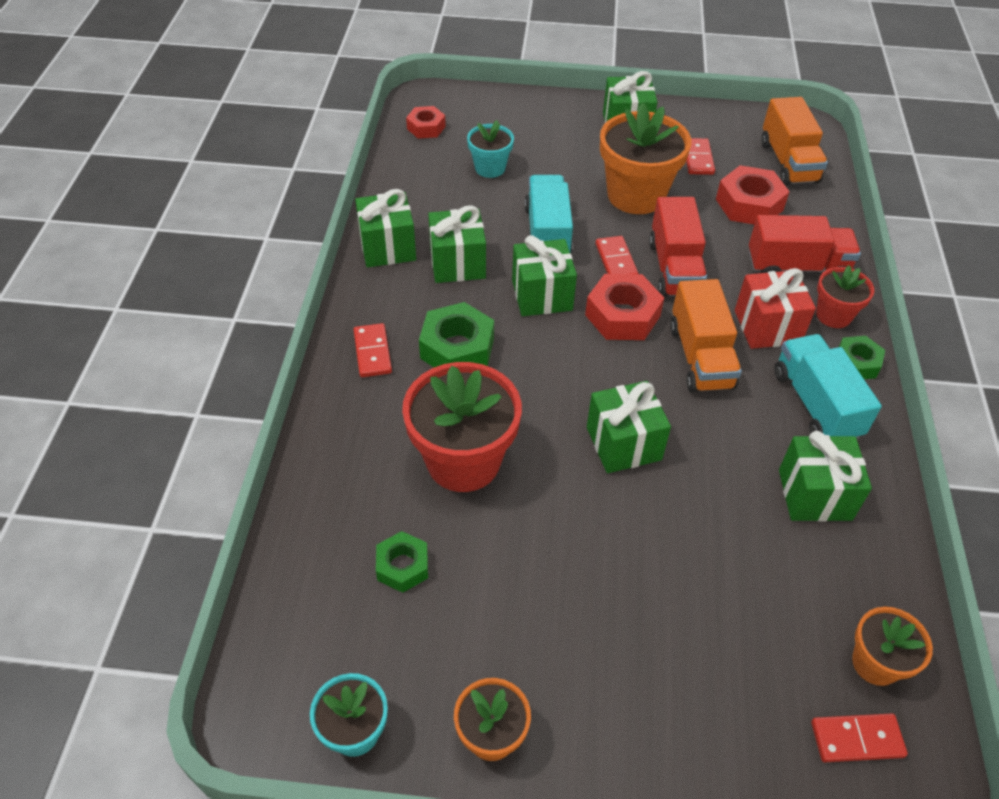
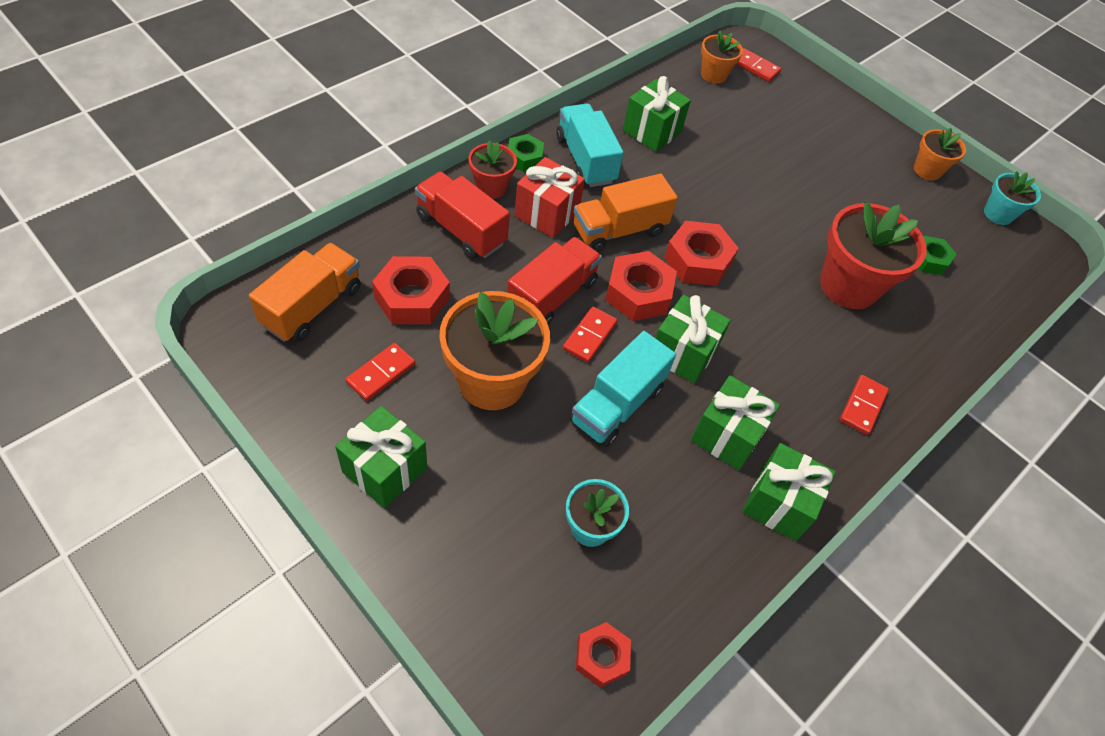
camera: 145 degrees left, 5 degrees up
(457, 348) = (791, 361): green nut -> none
(612, 379) = (698, 261): none -> red nut
(623, 443) = (733, 224): green gift -> none
(700, 357) = (619, 230): orange truck -> orange truck turned 150 degrees counterclockwise
(815, 404) = (585, 160): turquoise truck -> turquoise truck turned 135 degrees clockwise

